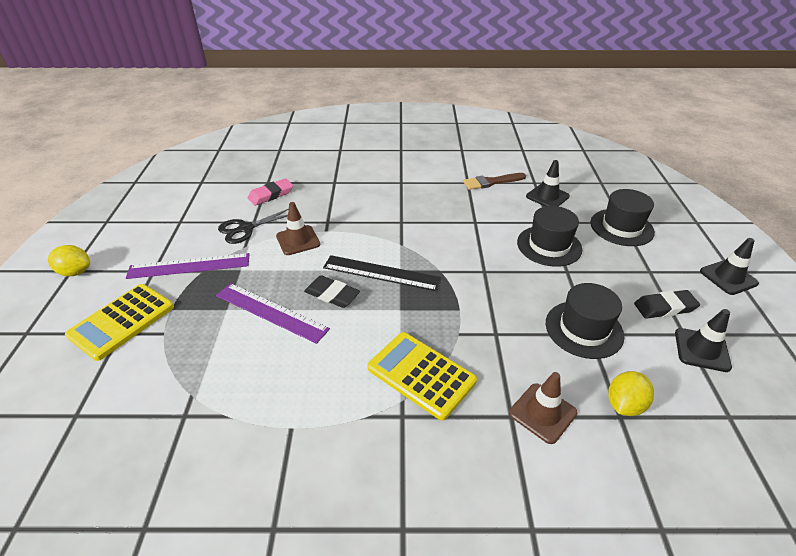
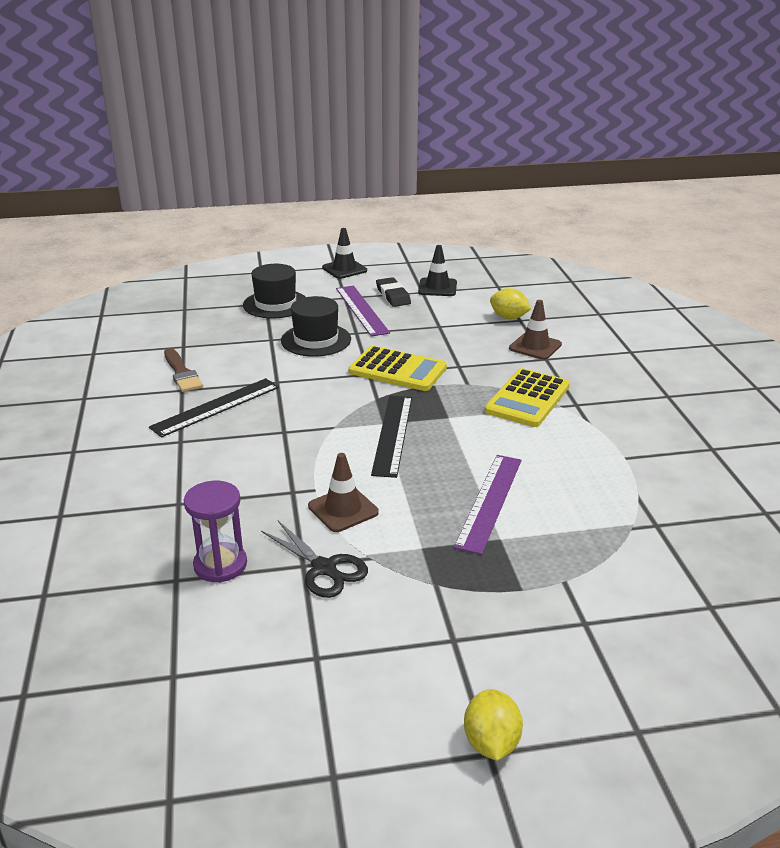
camera: 100 degrees left, 10 degrees down
(122, 321) = (565, 629): yellow calculator -> yellow calculator (397, 370)
(189, 266) = (430, 602): purple ruler -> purple ruler (361, 310)
(271, 195) = (220, 565): pink eraser -> purple hourglass
(332, 294) = (442, 463): black eraser -> none
(441, 195) = (216, 407): none -> black ruler
(547, 196) = (217, 339): black traffic cone -> none
(584, 329) = (435, 328): black hat -> none

